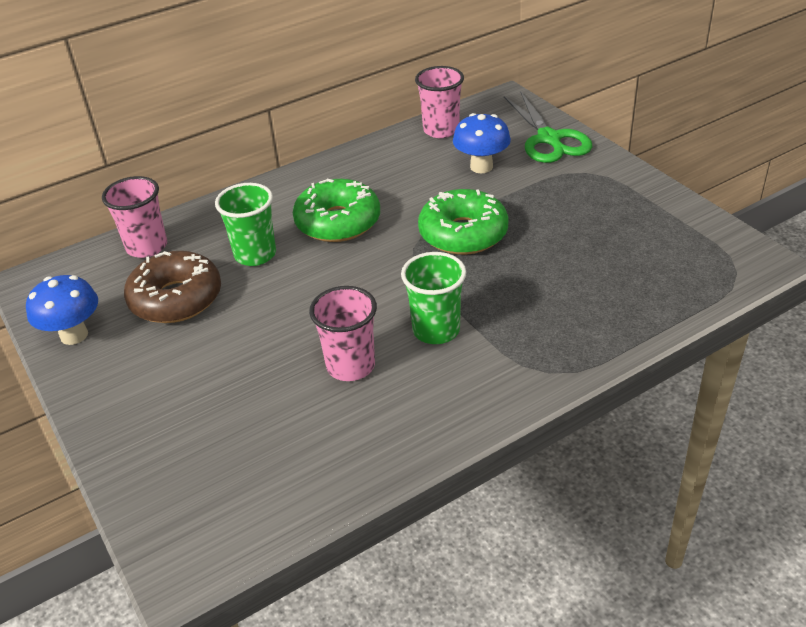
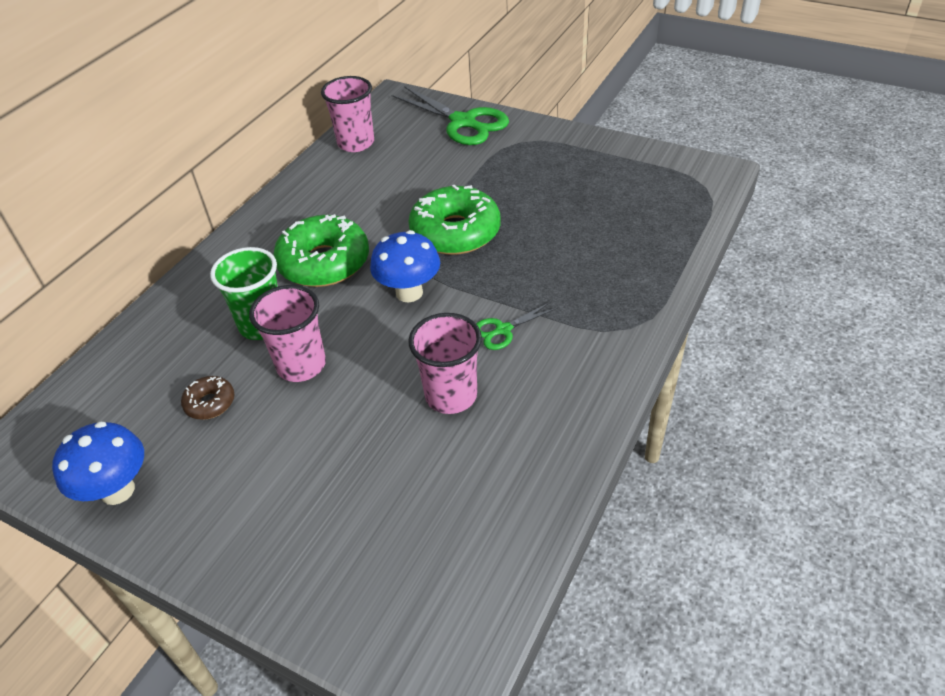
camera: 30 degrees left, 5 degrees up
(147, 247) = (129, 361): pink cup -> pink cup (301, 365)
(176, 298) = (210, 403): brown donut -> brown donut, size x0.47
(436, 330) = (503, 330): green cup -> green scissors
(481, 167) = (422, 166): blue mushroom -> blue mushroom (409, 293)

